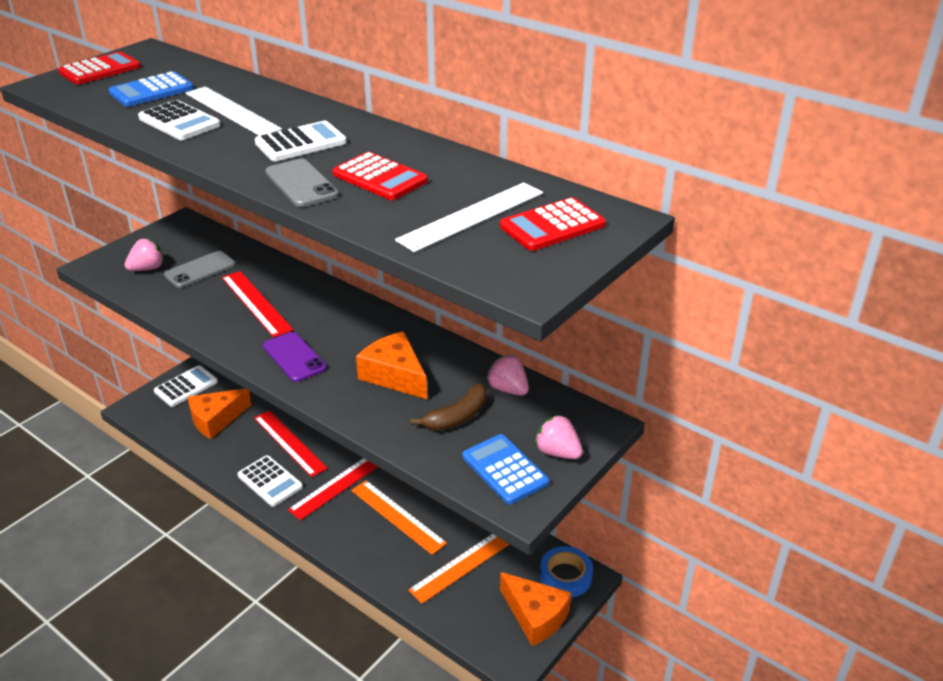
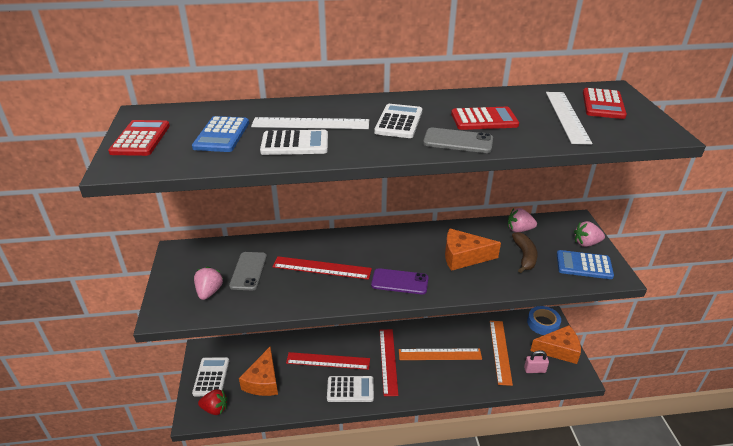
camera: 45 degrees left, 0 degrees up
(153, 414) = (215, 409): none -> red strawberry
(471, 610) = (534, 370): none -> pink padlock

